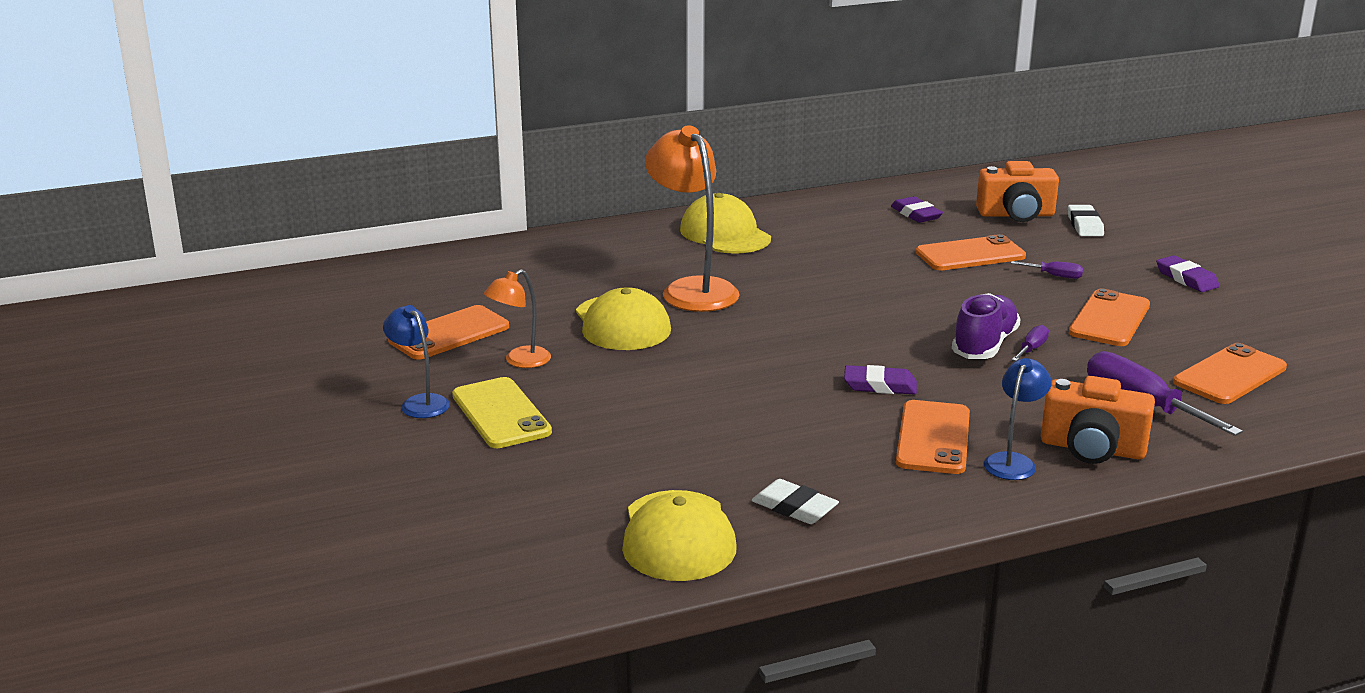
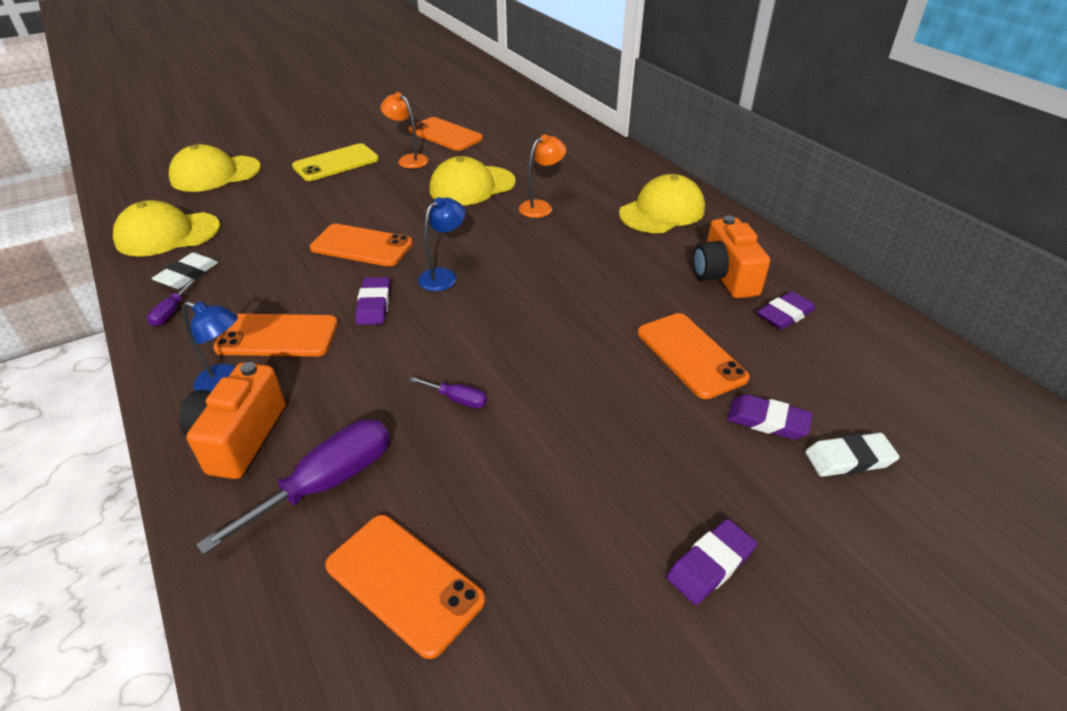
camera: 80 degrees right, 15 degrees up
(419, 402) = (352, 139): blue lamp -> blue lamp (444, 276)
(485, 515) = (215, 174): none -> yellow cap
(692, 289) = (541, 207): orange lamp -> orange lamp, size x0.54
(984, 345) = (461, 366): purple shoe -> none
(1016, 215) = (840, 393): orange camera -> orange camera (724, 277)
(1049, 241) = (767, 421): none -> purple eraser
(1055, 276) = (660, 423): purple screwdriver -> purple screwdriver (171, 312)
(1110, 319) = (548, 469): orange phone -> orange phone (361, 246)

